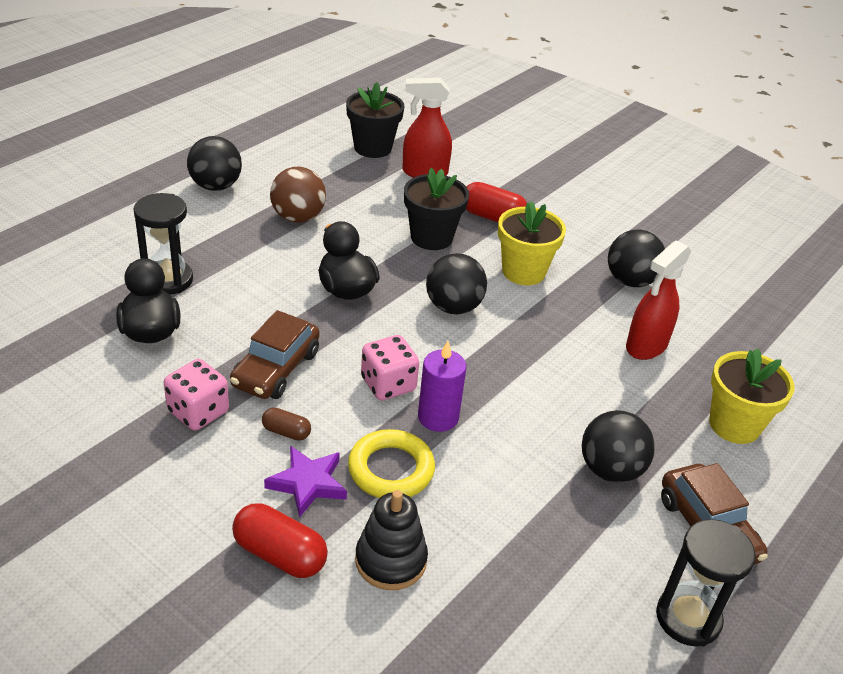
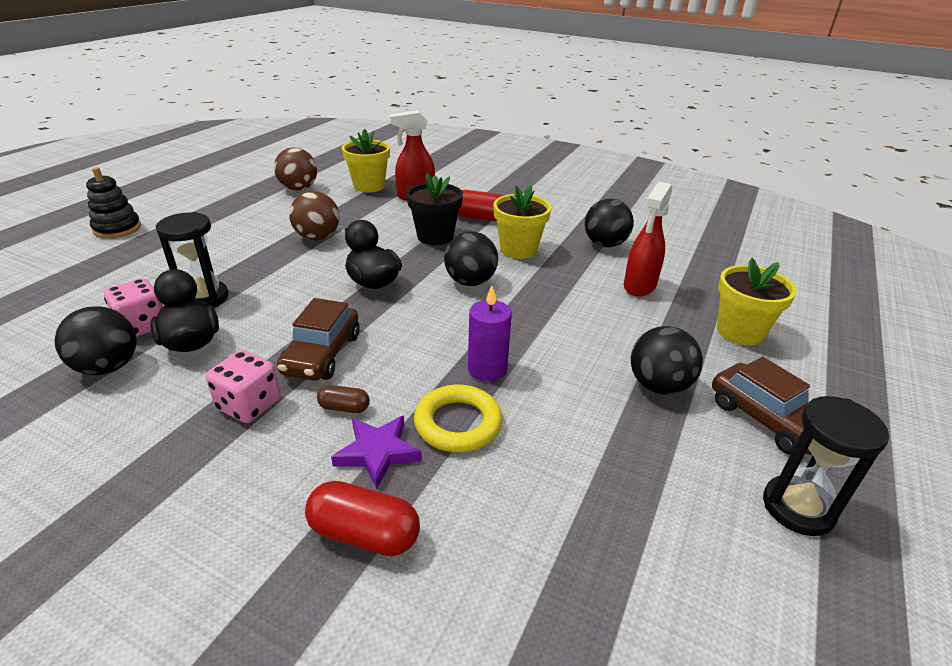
camera: 10 degrees left, 5 degrees down
(216, 186) = (240, 225): black ball -> black ball (108, 367)
(289, 139) = (298, 188): none -> brown ball
(373, 148) = (369, 186): black flower pot -> yellow flower pot
(388, 384) = (432, 350): pink dice -> pink dice (143, 326)
(391, 560) = (486, 514): black stacking toy -> black stacking toy (117, 229)

